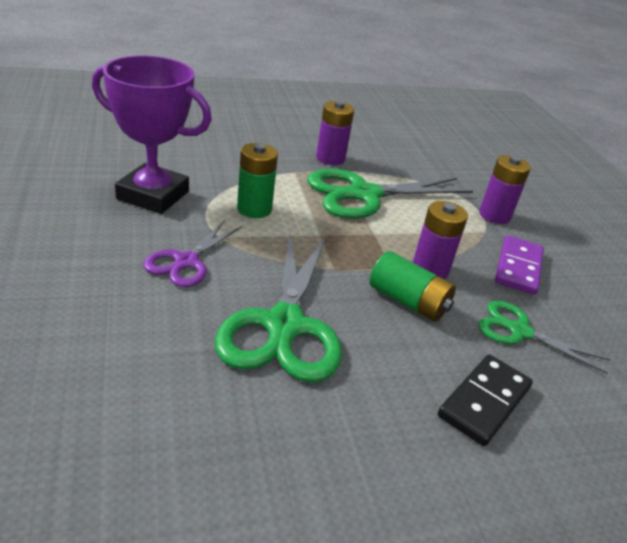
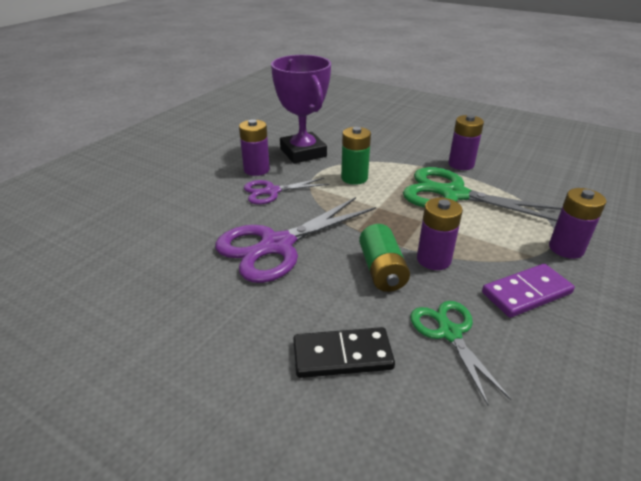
camera: 50 degrees right, 0 degrees up
(125, 239) = (256, 169): none -> purple battery
(284, 325) = (277, 245): green scissors -> purple scissors

